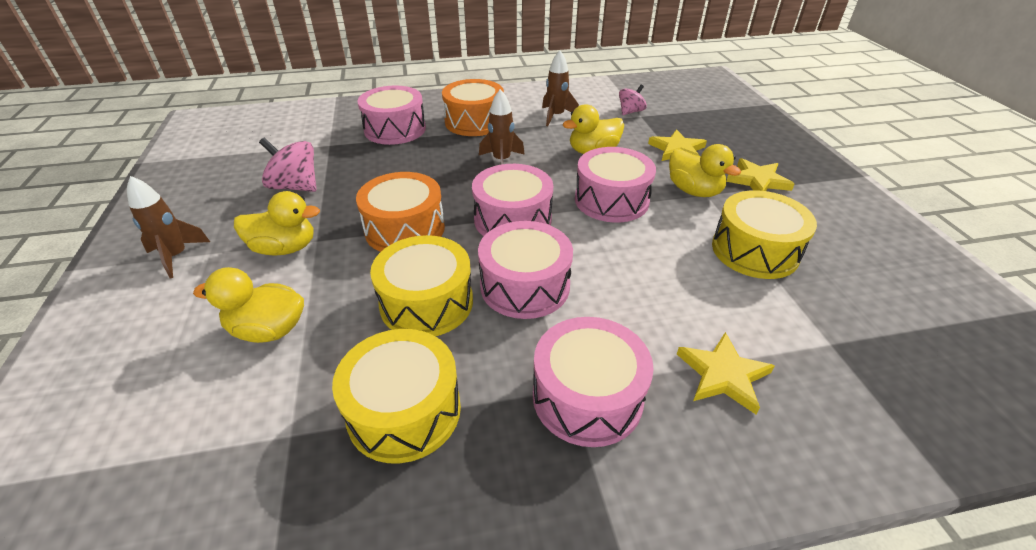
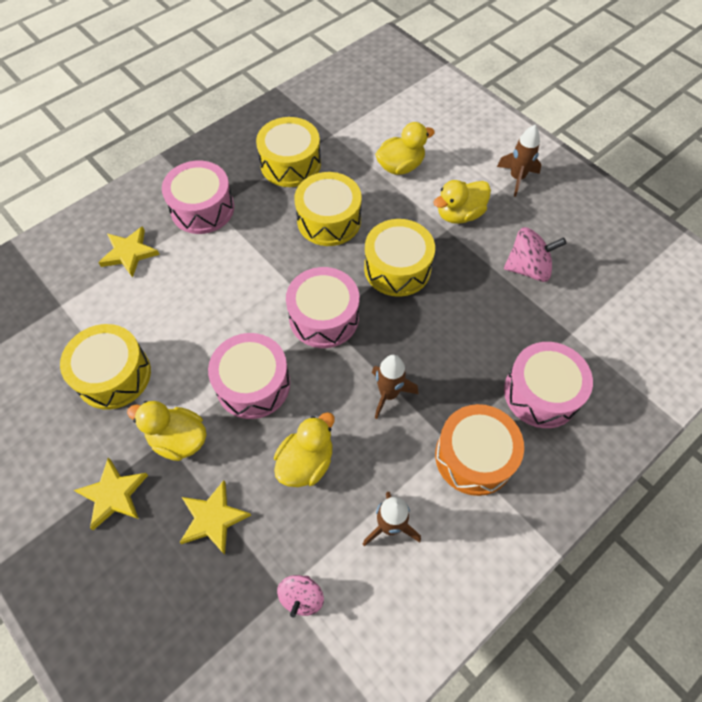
camera: 150 degrees right, 20 degrees up
(405, 229) = (397, 268): orange drum -> yellow drum
(525, 286) = (275, 260): pink drum -> none

